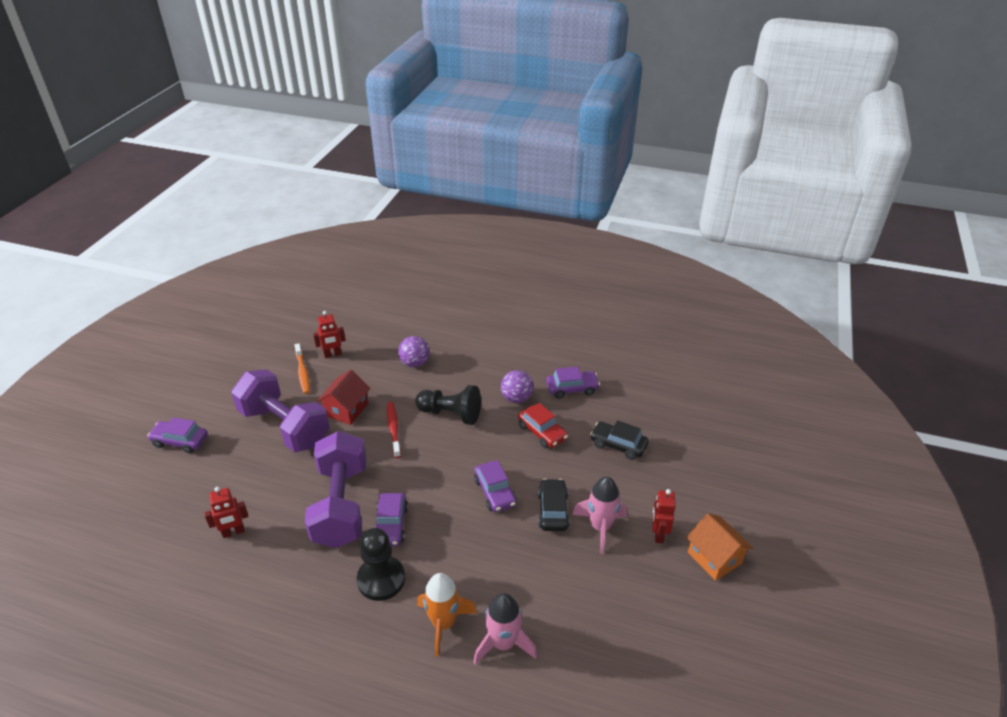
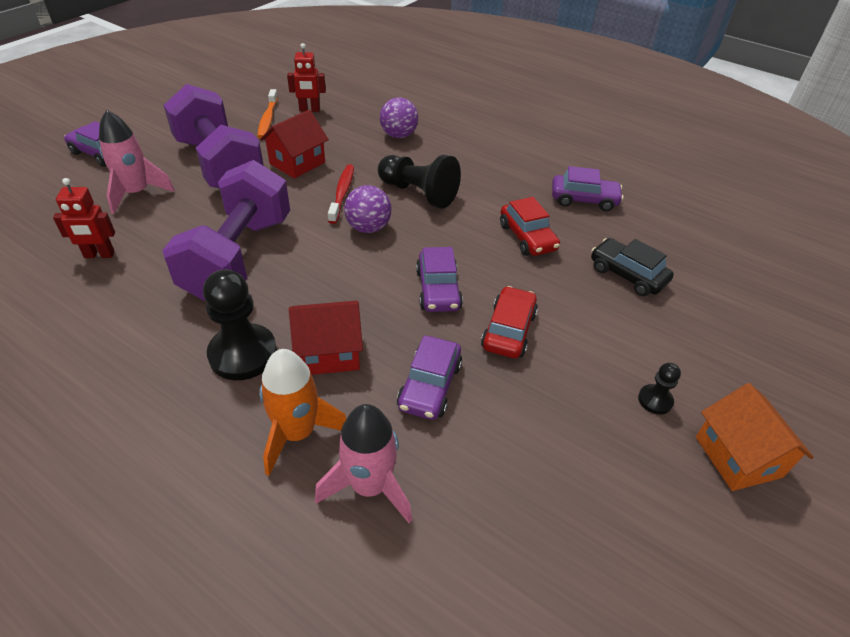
camera: 15 degrees right, 5 degrees up
(391, 525) = (287, 294): purple car -> purple car (429, 386)
(439, 561) = (329, 352): none -> red house
(516, 398) = (508, 194): purple ball -> purple ball (368, 228)
(553, 510) = (508, 330): black car -> red car
(600, 527) = (569, 368): pink rocket -> pink rocket (137, 193)
(658, 534) = (655, 400): red robot -> black pawn

